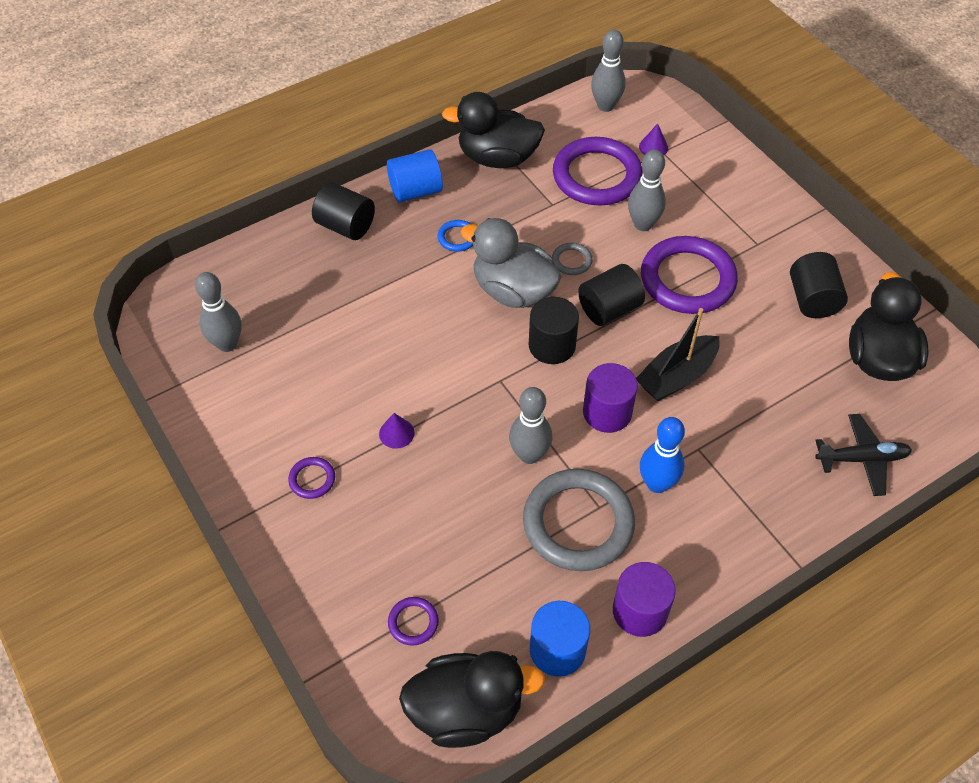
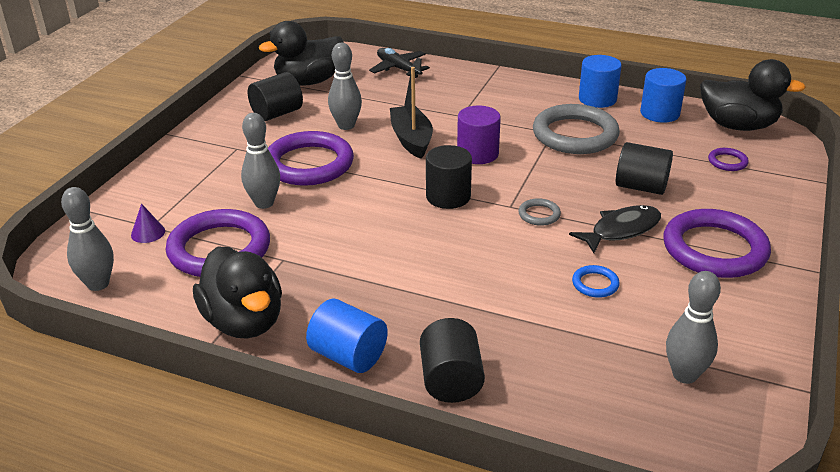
camera: 125 degrees left, 20 degrees down
(312, 479) = (714, 249): purple ring -> purple ring, size x2.32
(396, 433) = (621, 230): purple cone -> black fish
(457, 237) = (385, 295): blue ring -> blue ring (595, 284)
(466, 710) = (738, 126): black duck -> black duck turned 150 degrees clockwise
(513, 291) = (414, 237): grey duck -> none
(529, 455) = (554, 169): grey bowling pin -> grey bowling pin (346, 126)
(571, 261) = (346, 221): grey ring -> grey ring (539, 214)
(609, 309) = (380, 186): black cylinder -> black cylinder (641, 187)
(640, 611) = (597, 99): purple cylinder -> blue cylinder
(657, 484) = (507, 120): blue bowling pin -> none
(676, 376) = (411, 139): black boat -> black boat turned 120 degrees counterclockwise

